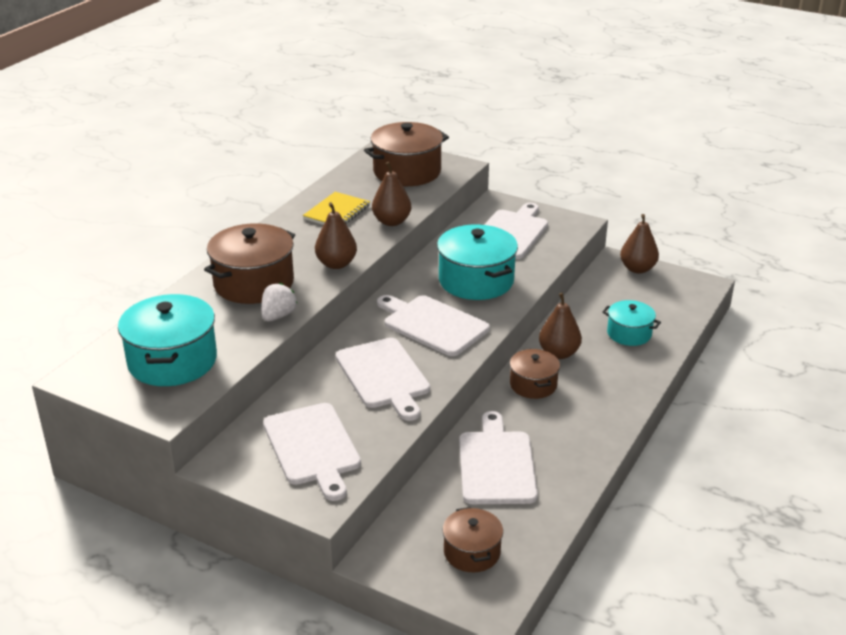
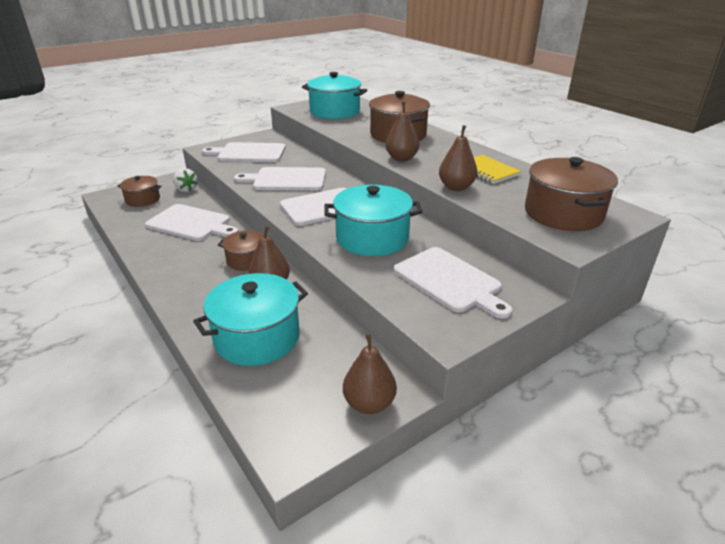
camera: 115 degrees right, 0 degrees up
(278, 316) = (351, 135): white strawberry -> white strawberry (186, 189)
(629, 333) = (257, 337): turquoise pot -> turquoise pot, size x1.72

